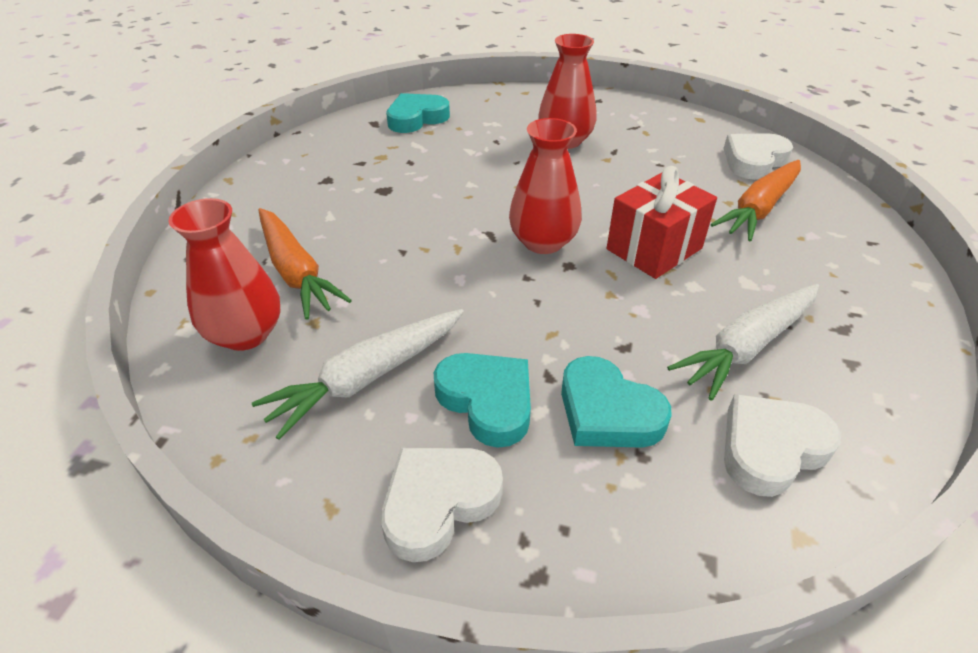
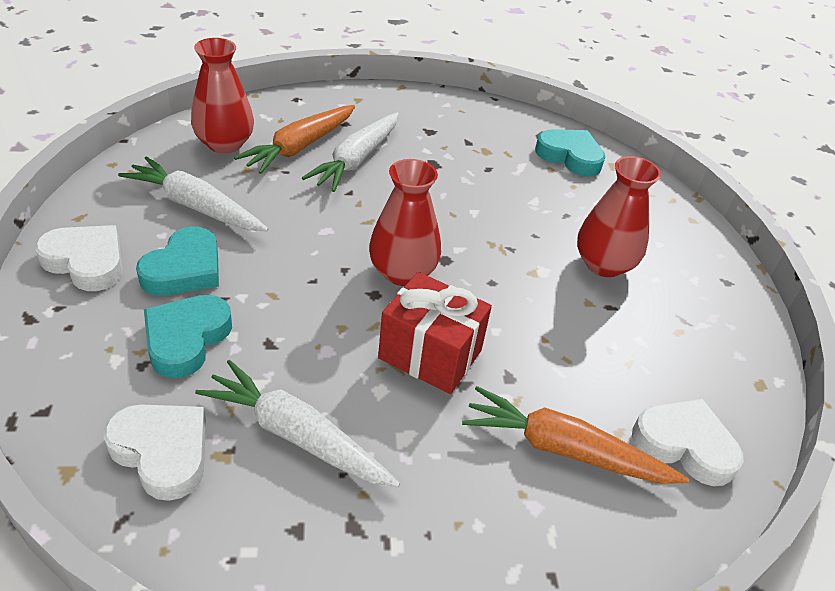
camera: 65 degrees right, 0 degrees up
(348, 235) = (357, 160): none -> white carrot

